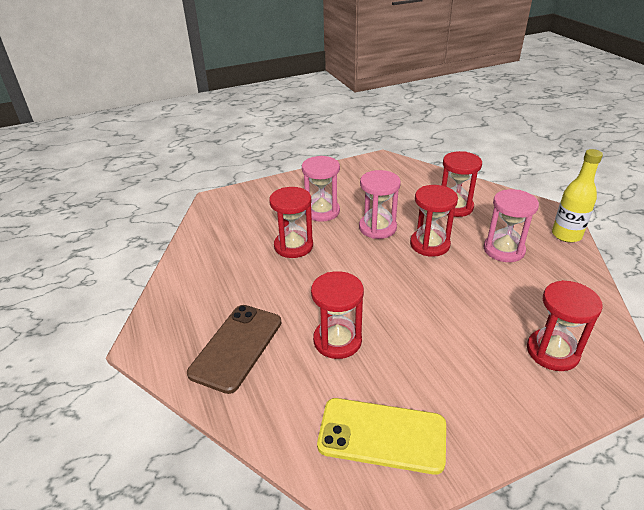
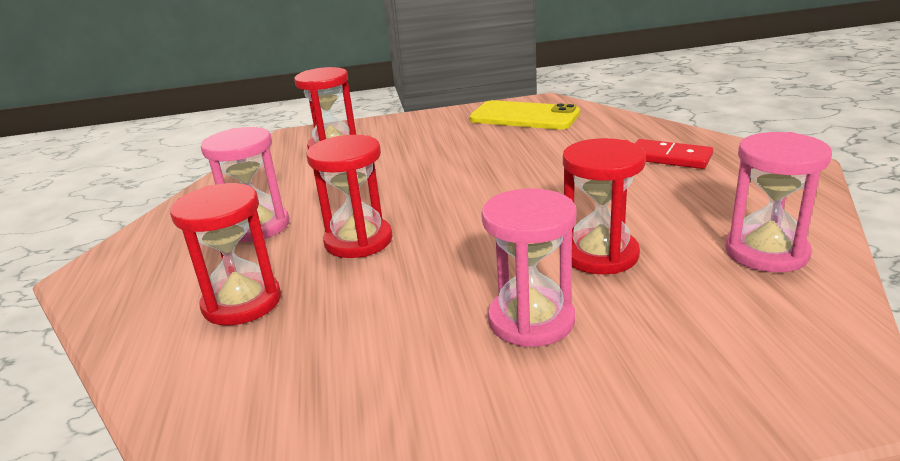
camera: 165 degrees left, 10 degrees down
(236, 347) = (669, 158): brown phone -> red domino
(337, 340) = (548, 158): red hourglass -> none
(377, 228) = (427, 274): pink hourglass -> pink hourglass (766, 252)
(566, 235) = (138, 239): yellow bottle -> none

